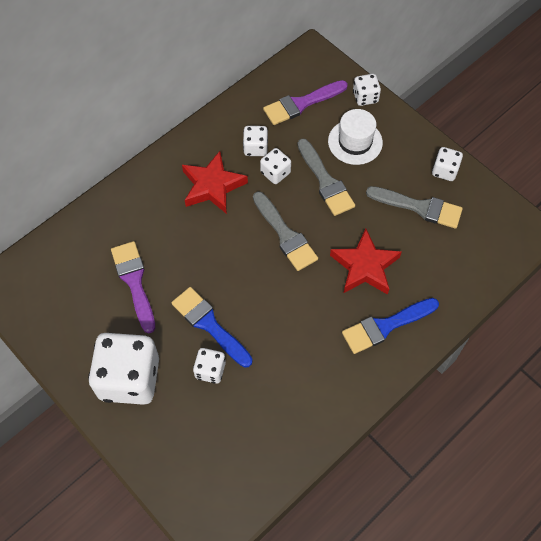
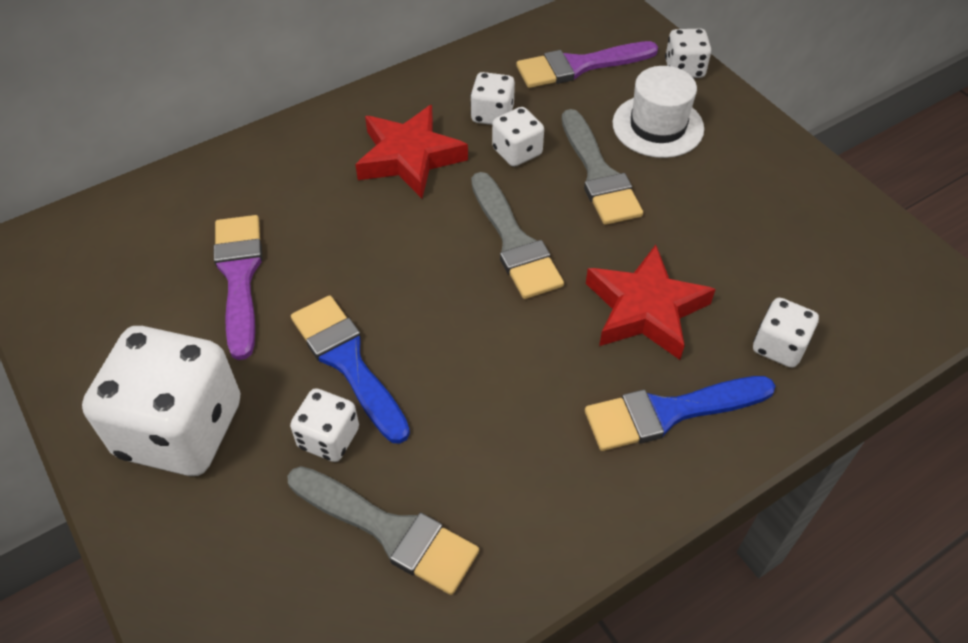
camera: 10 degrees right, 10 degrees down
(419, 207) = (755, 232): grey brush -> grey brush (389, 531)
(444, 171) = (806, 184): white dice -> white dice (779, 346)

